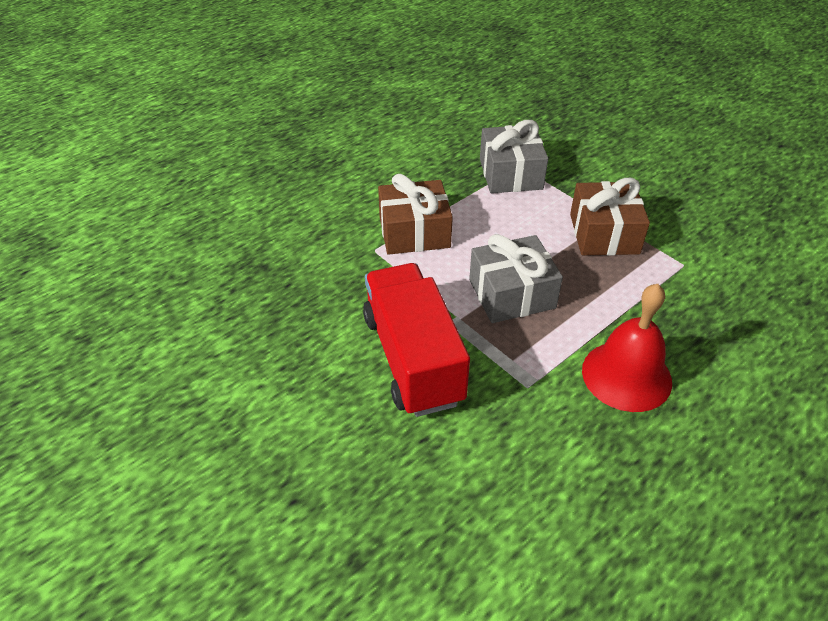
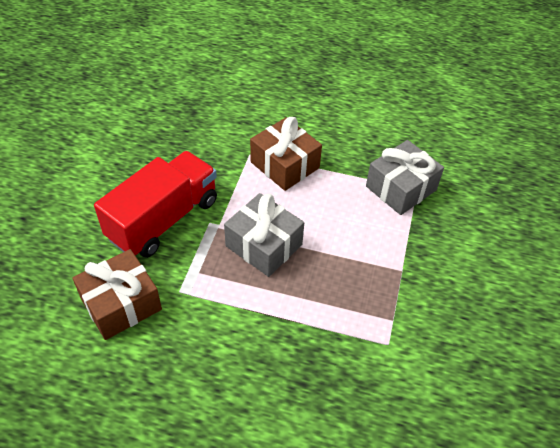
camera: 55 degrees right, 5 degrees up
(604, 234) = (380, 275): brown gift -> brown gift (121, 304)
(626, 375) = (229, 347): red bell -> none

